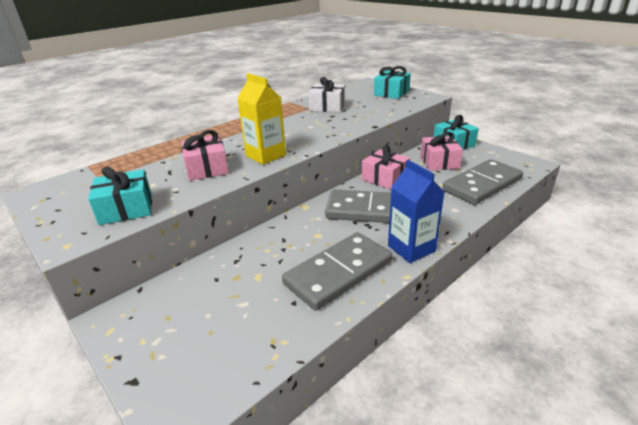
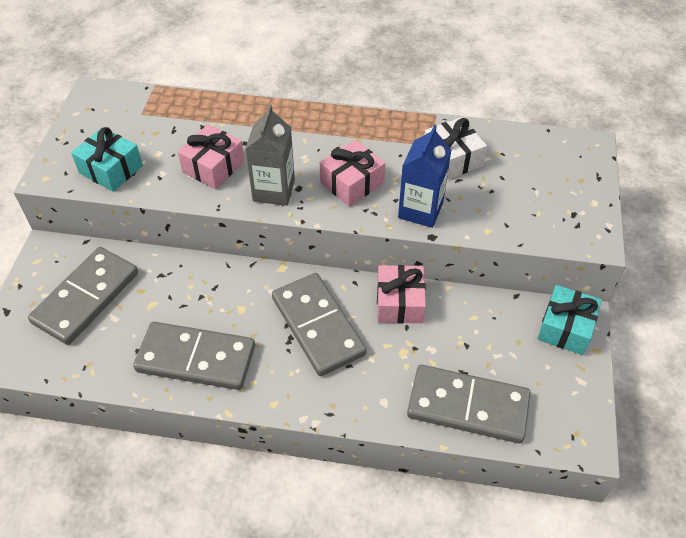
camera: 50 degrees right, 20 degrees up
(198, 313) = (86, 297): none -> grey domino
(265, 156) = (274, 190): yellow carton -> grey carton
(391, 93) = (569, 193): turquoise gift -> none
(411, 248) = (275, 396): blue carton -> blue carton (420, 210)
(439, 162) = (492, 336): pink gift -> pink gift (352, 183)

